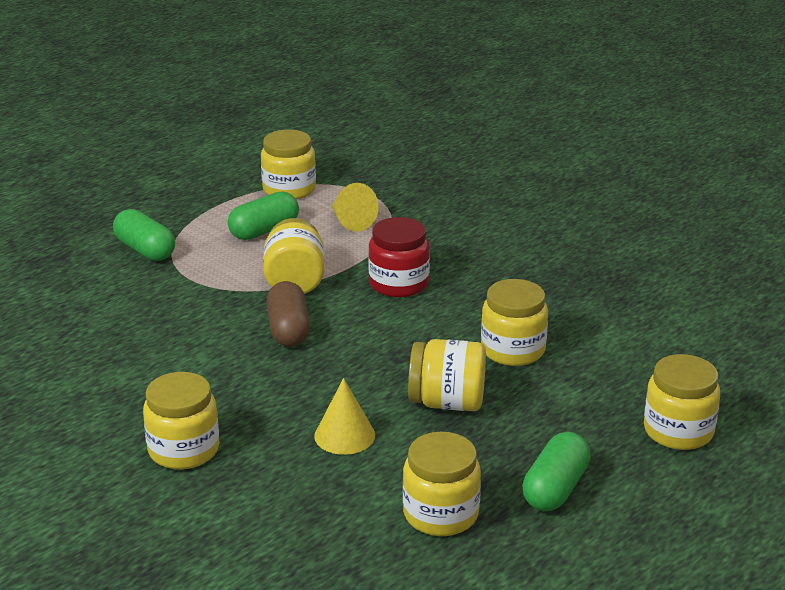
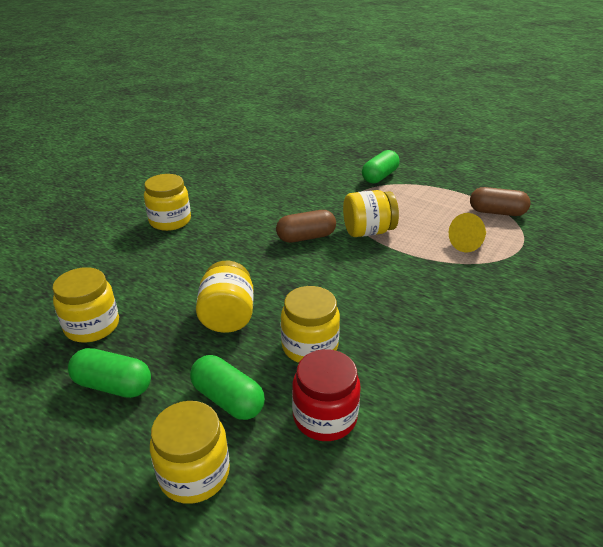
camera: 80 degrees right, 5 degrees up
(264, 230) = (430, 211): green capsule -> green capsule (228, 399)
(289, 189) = (497, 212): yellow jar -> brown capsule
(344, 435) = (185, 274): yellow cone -> none
(398, 284) = (388, 276): red jar -> red jar (325, 417)

